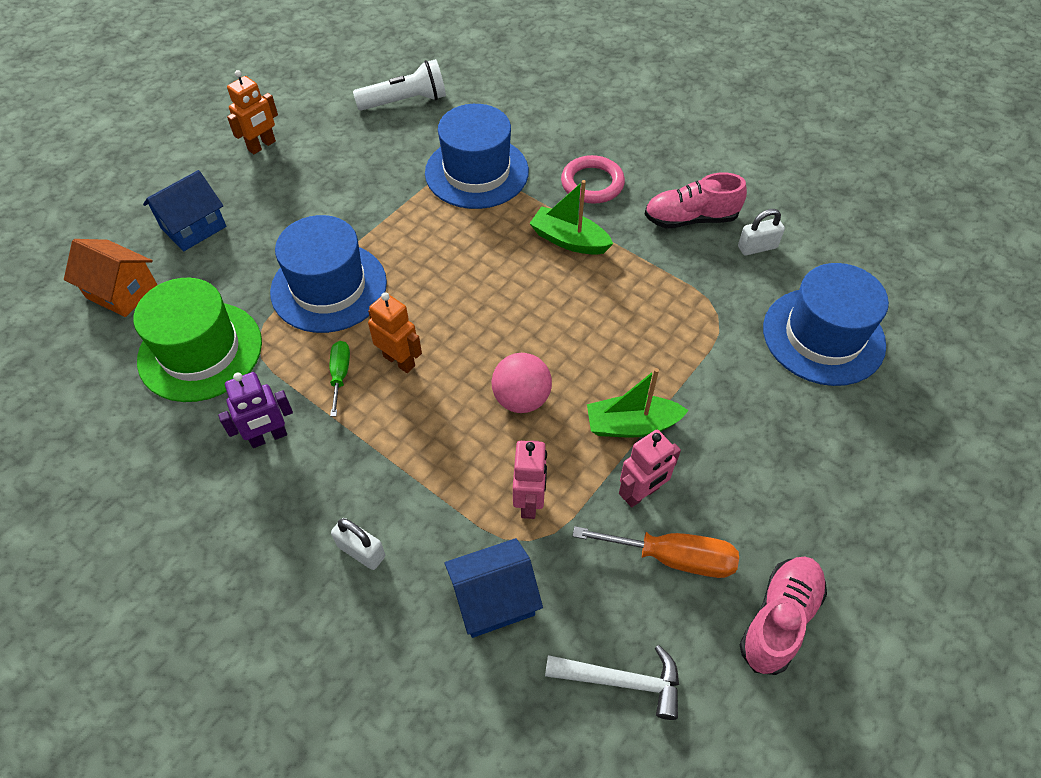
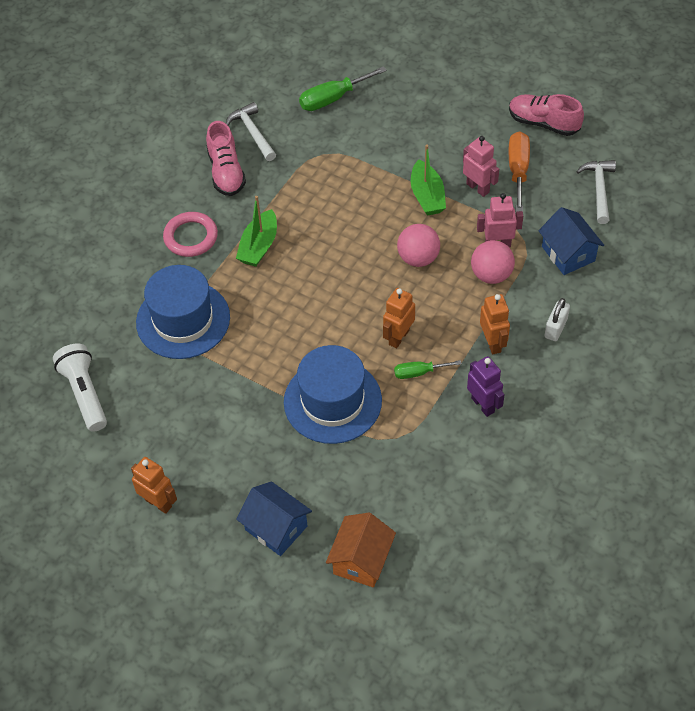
camera: 95 degrees left, 0 degrees up
(200, 351) = (414, 476): green hat -> none
(360, 465) = (492, 343): none -> orange robot
(475, 483) = (491, 275): none -> pink ball
(757, 247) = (252, 132): white padlock -> white hammer
(823, 336) = (333, 98): blue hat -> green screwdriver

